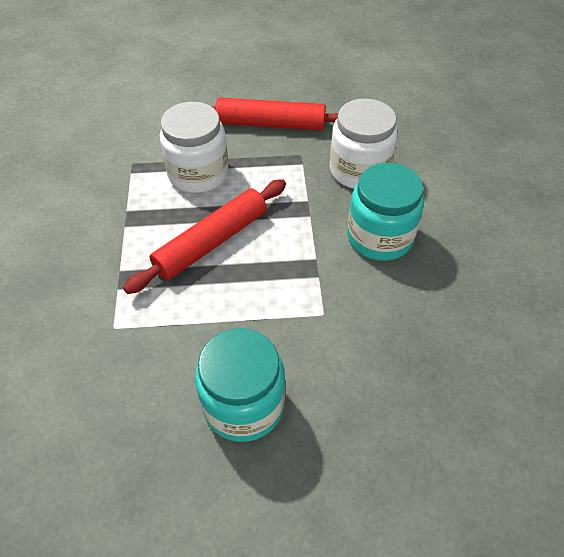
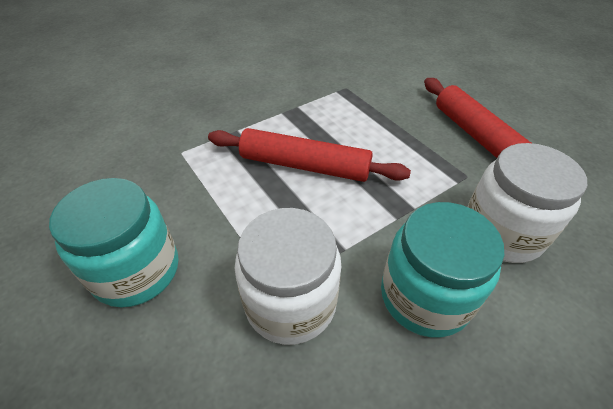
camera: 60 degrees right, 5 degrees down
(198, 174) = (371, 124): white jar -> white jar (290, 302)

